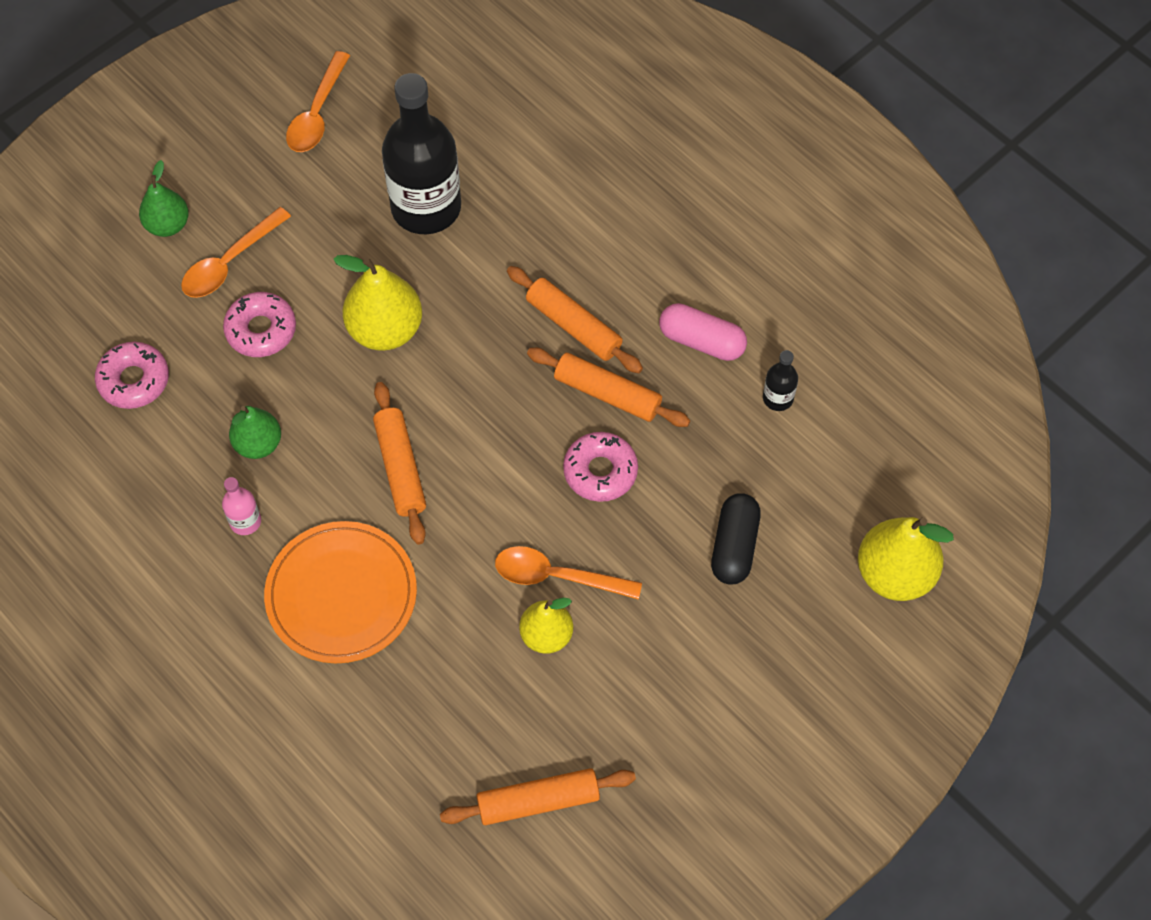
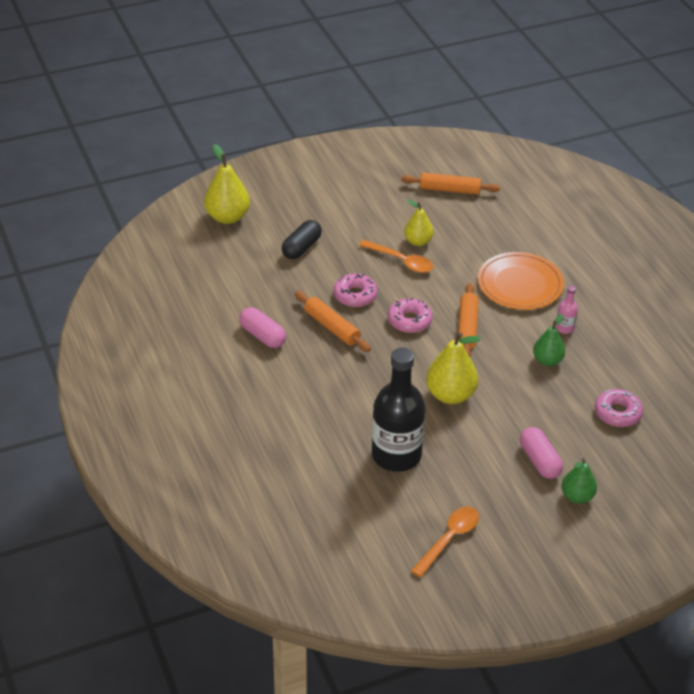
camera: 160 degrees left, 20 degrees down
(230, 262) = (539, 461): orange spoon -> pink capsule
(261, 330) = (529, 417): pink donut -> pink donut (409, 320)
(573, 326) = (334, 364): orange rolling pin -> none
(778, 398) = (237, 299): black bottle -> none

